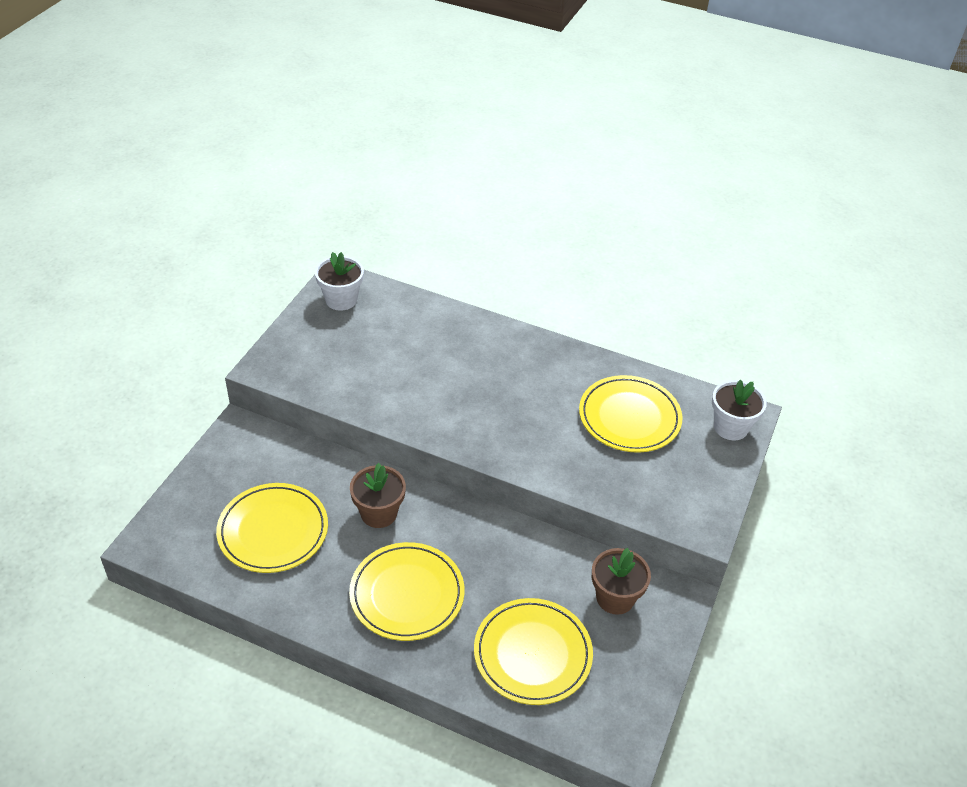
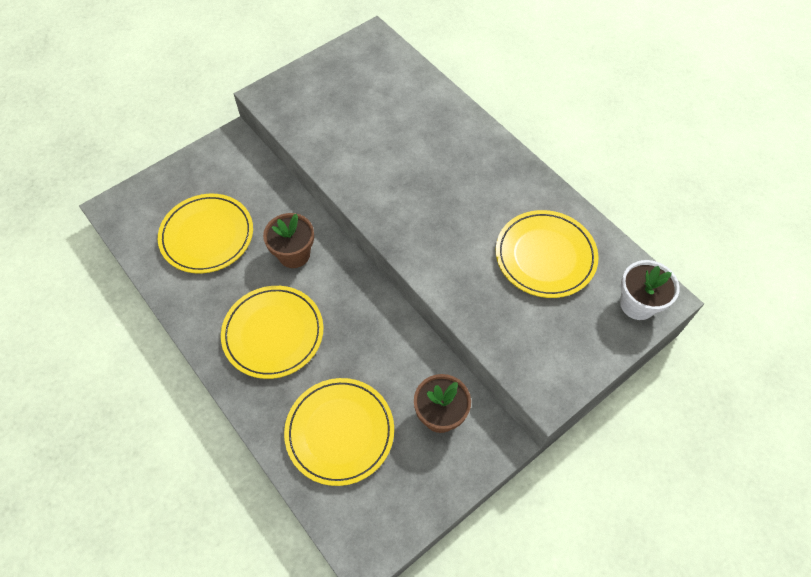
camera: 30 degrees right, 15 degrees up
(341, 299) = (363, 56): white flower pot -> none

